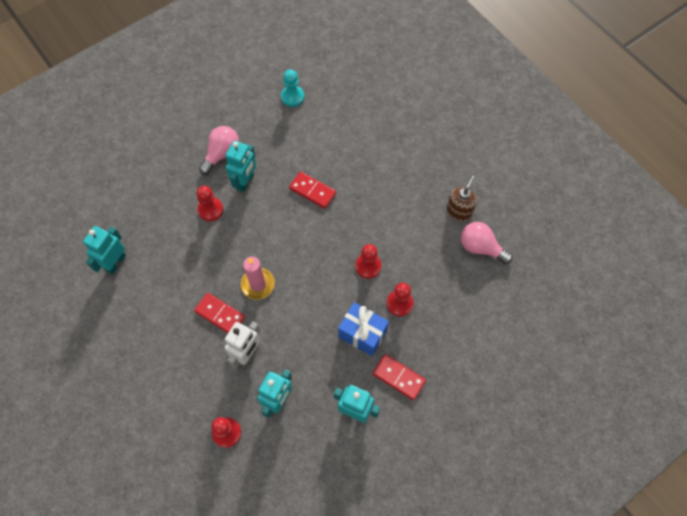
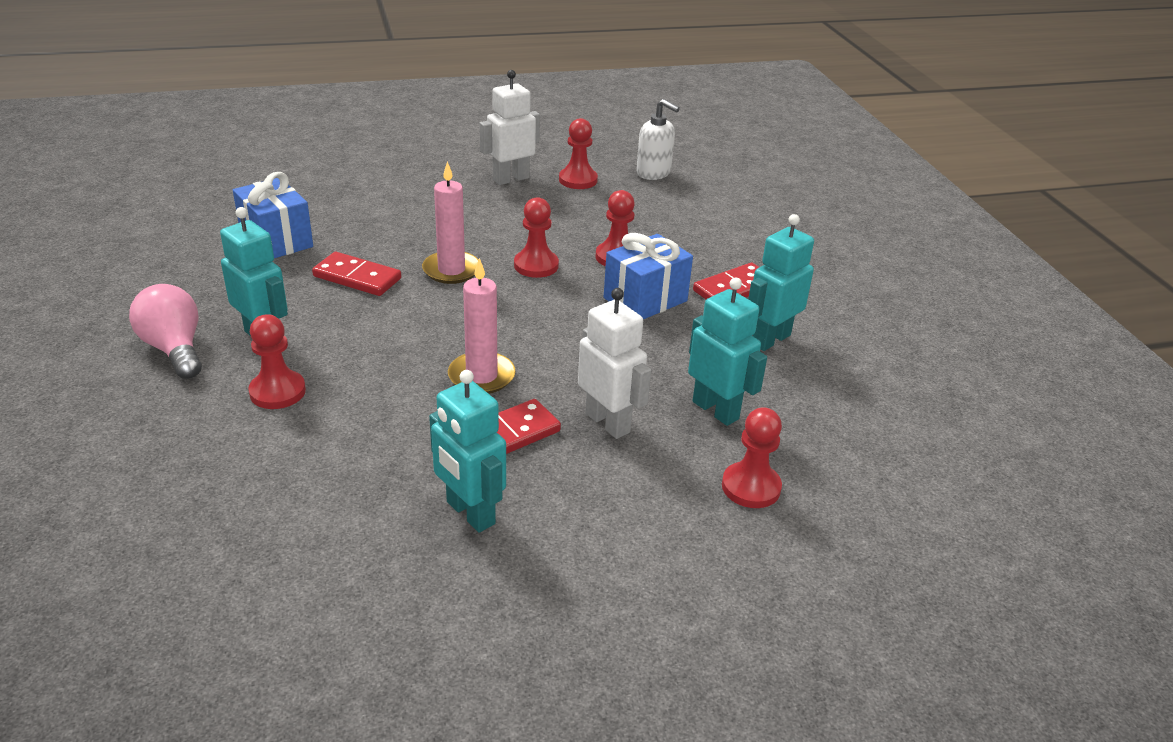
camera: 70 degrees left, 30 degrees down
(115, 263) = (266, 559): turquoise robot -> turquoise robot (470, 513)
(292, 97) = (157, 249): turquoise pawn -> none
(312, 191) = (357, 277): red domino -> red domino turned 60 degrees clockwise
(327, 138) = (276, 240): none -> blue gift
(341, 229) = (451, 270): none -> pink candle
(459, 211) = (511, 179): brown soap dispenser -> white robot
(480, 247) = (578, 180): pink light bulb -> red pawn
(518, 287) = (653, 173): none -> white soap dispenser

